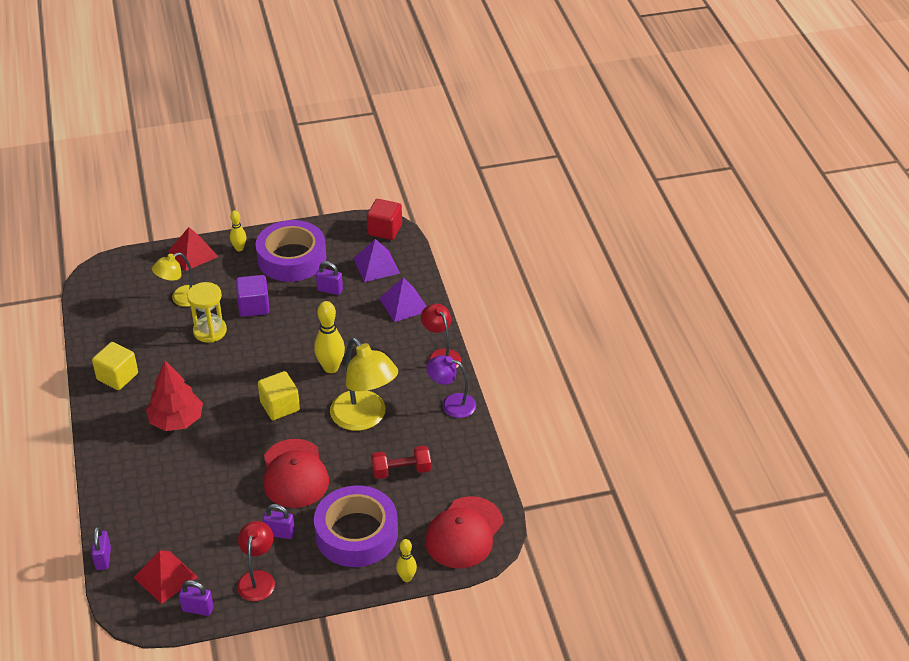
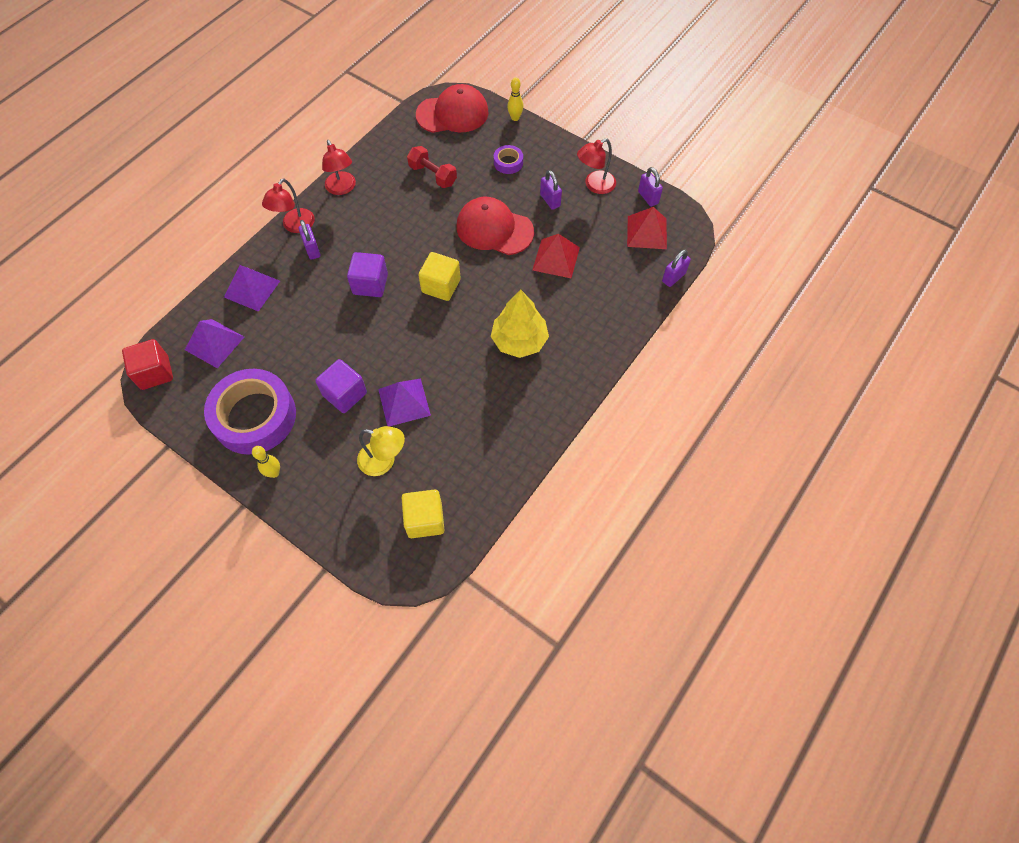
camera: 130 degrees left, 20 degrees up
(117, 376) = (517, 424): yellow cube -> yellow cube (425, 520)
(176, 420) = (519, 341): red tree -> yellow tree
(193, 253) = (313, 508): red pyramid -> red pyramid (556, 258)
(210, 331) = (404, 402): yellow hourglass -> purple pyramid
(294, 474) = (494, 229): red cap -> red cap turned 105 degrees counterclockwise
(330, 290) = (276, 353): purple padlock -> purple padlock (312, 249)
(331, 368) = (370, 284): yellow bowling pin -> purple cube
(356, 533) = (508, 162): purple tape -> purple tape, size x0.43
(364, 418) = (404, 227): yellow lamp -> none
(451, 404) = (342, 188): purple lamp -> red lamp

